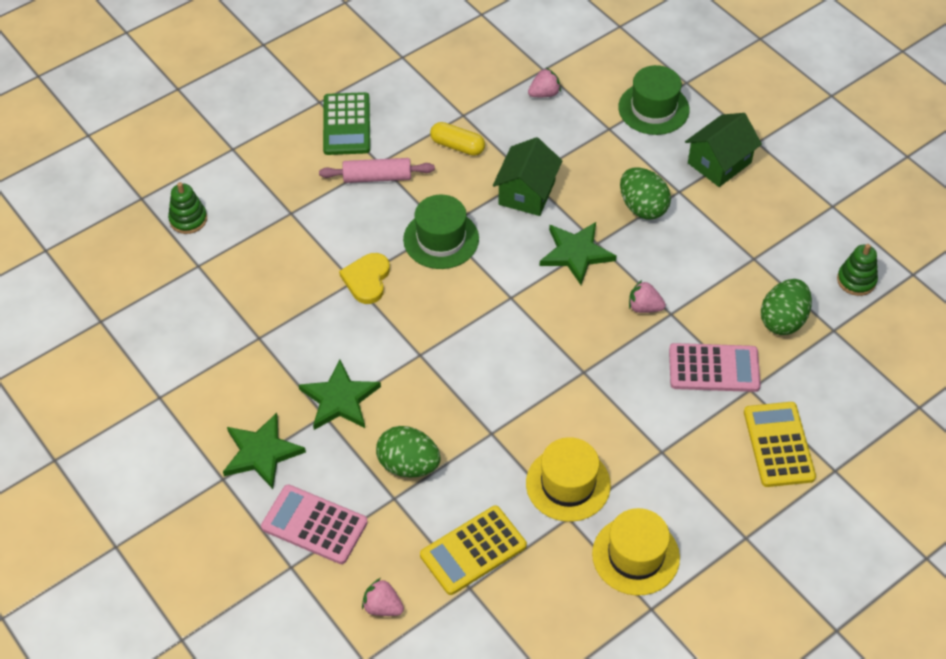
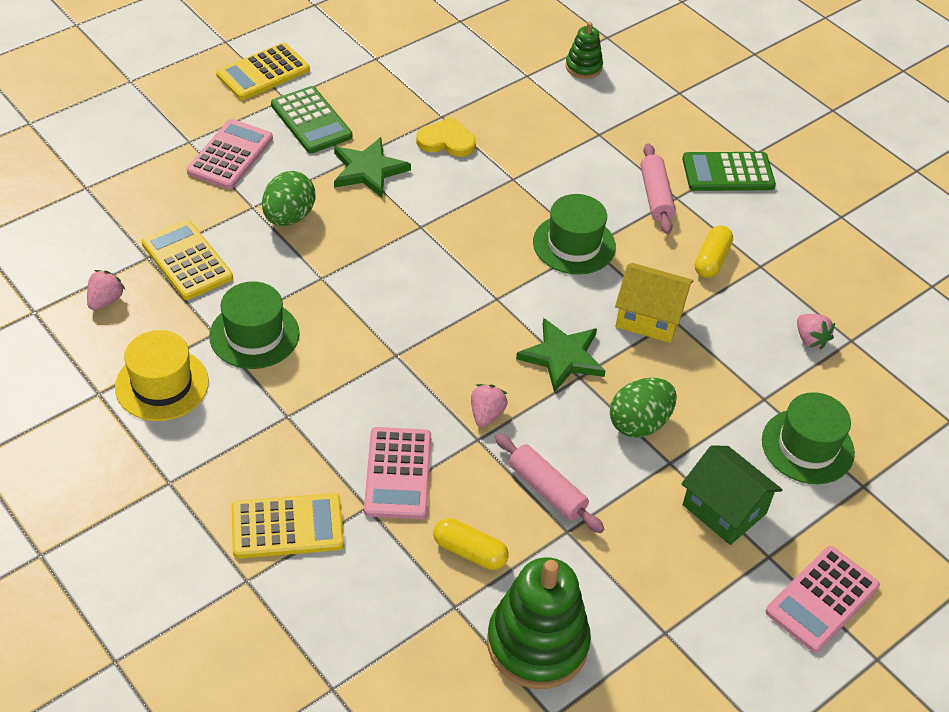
camera: 85 degrees right, 5 degrees down
(176, 503) = (263, 72): none -> yellow calculator
(261, 453) = (311, 121): green star -> green calculator
(367, 279) = (516, 188): yellow heart -> yellow heart (446, 141)
(382, 607) = (138, 199): pink strawberry -> pink strawberry (105, 300)
(526, 193) = (649, 317): green house -> yellow house
(568, 484) = (254, 335): yellow hat -> green hat
(716, 269) = (546, 490): none -> pink rolling pin
(783, 320) = (470, 552): green egg -> yellow capsule
(789, 117) = (822, 599): none -> pink calculator
(856, 280) = (537, 644): green stacking toy -> green stacking toy, size x1.94

